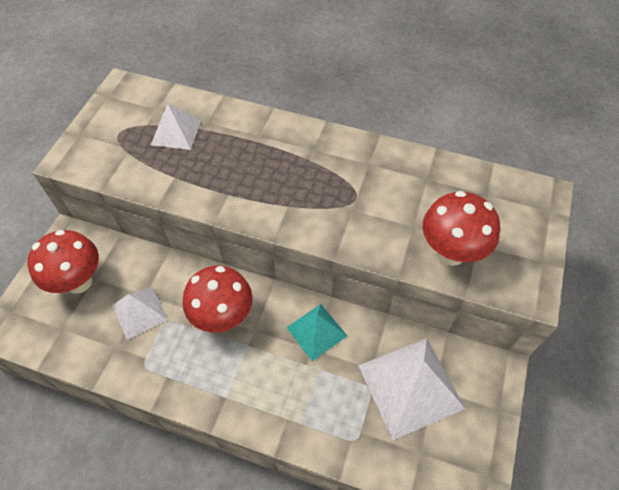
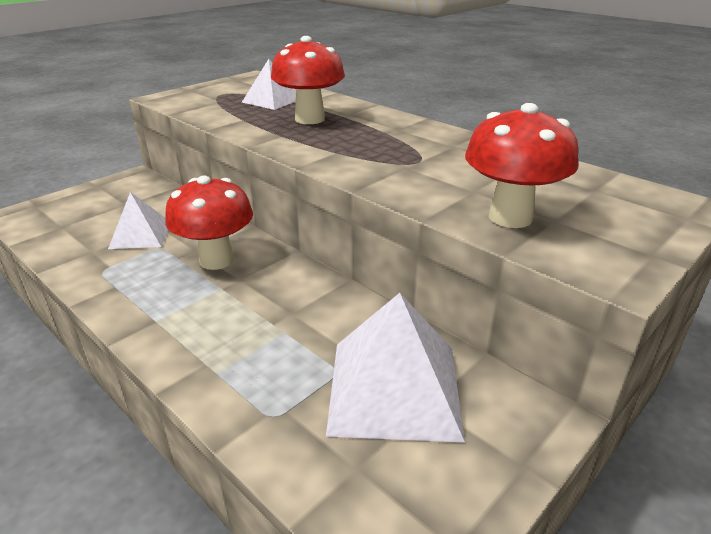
camera: 25 degrees right, 25 degrees down
(79, 281) = (111, 203): red mushroom -> red mushroom (309, 119)
(316, 331) = (309, 300): turquoise pyramid -> none

